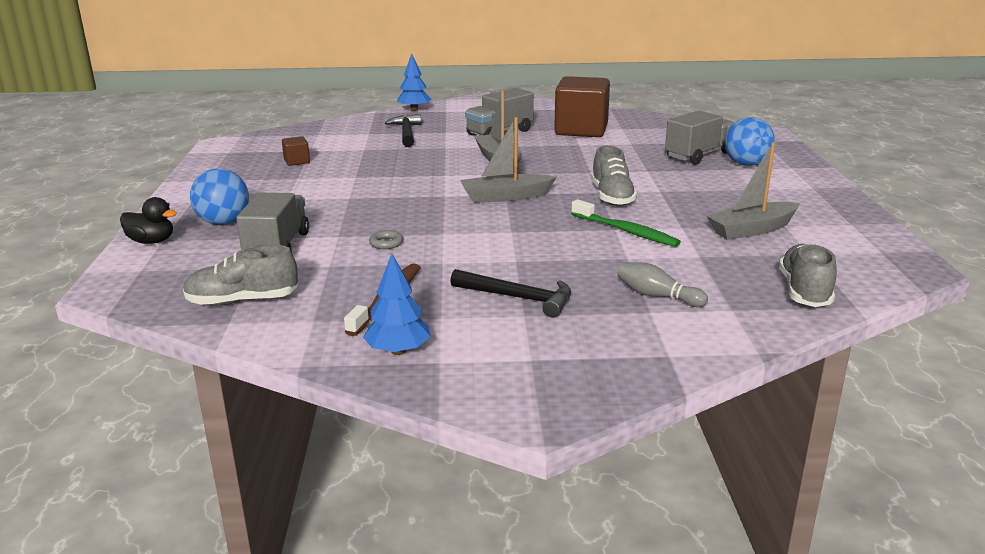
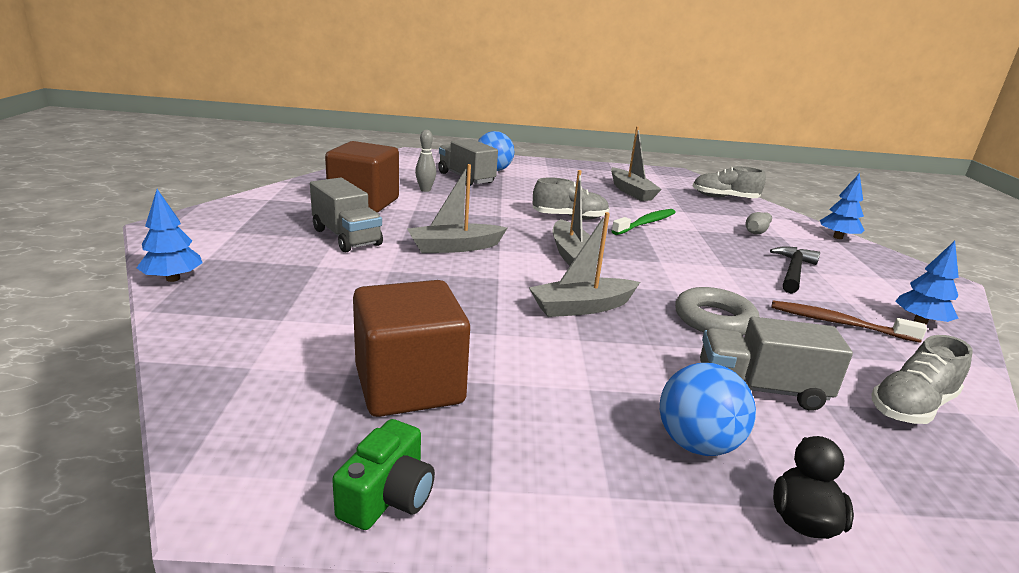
camera: 90 degrees left, 0 degrees up
(211, 164) = (388, 496): none -> green camera
(242, 301) = (911, 406): grey shoe -> grey shoe turned 60 degrees clockwise
(297, 161) = (409, 385): brown cube -> brown cube, size x2.37
(386, 243) = (714, 319): grey ring -> grey ring, size x2.18
(399, 199) = (582, 307): none -> grey boat
(406, 133) = (305, 290): black hammer -> none
(638, 144) = (425, 190): none -> grey bowling pin
(684, 359) = (837, 237): none -> blue tree

